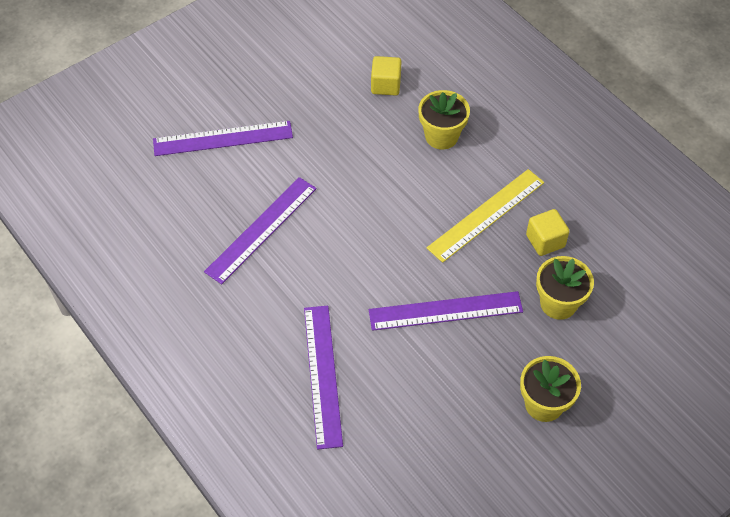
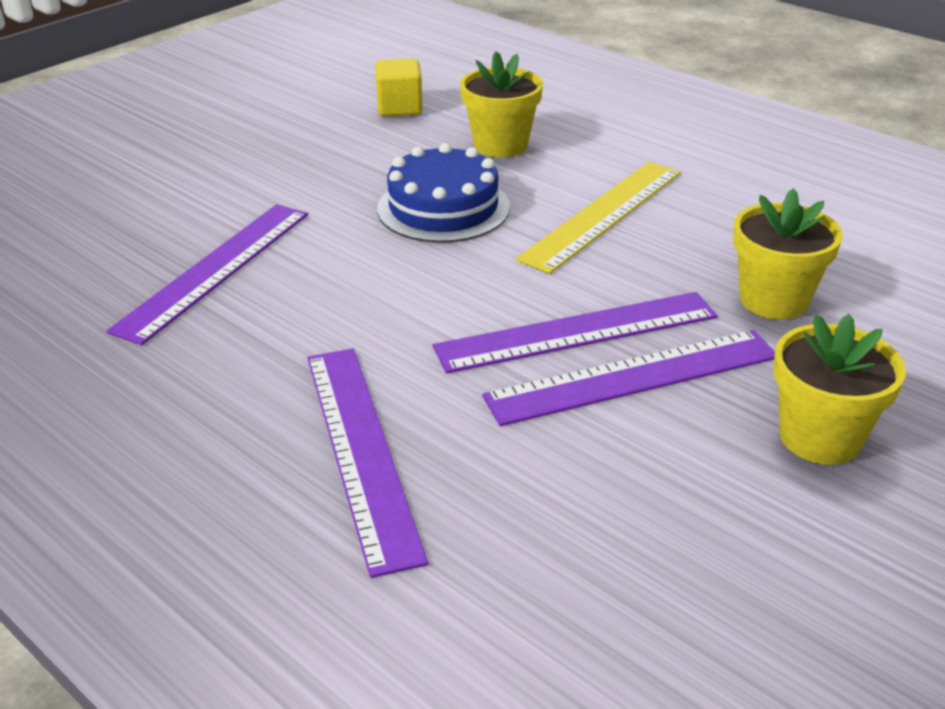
camera: 10 degrees left, 20 degrees down
(223, 138) = (142, 179): purple ruler -> purple ruler (633, 377)
(395, 194) = (443, 208): none -> blue cake
(545, 241) = (713, 232): yellow cube -> none

